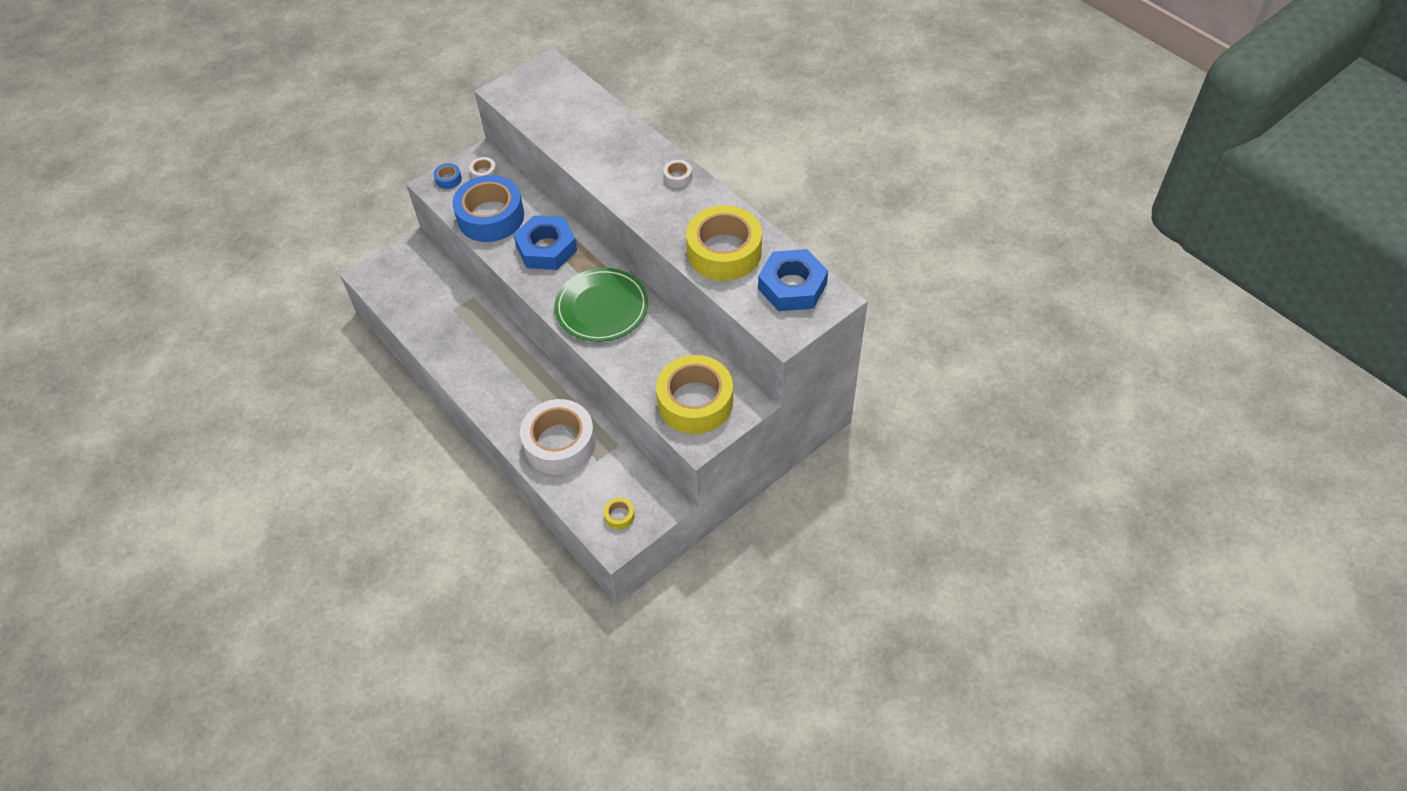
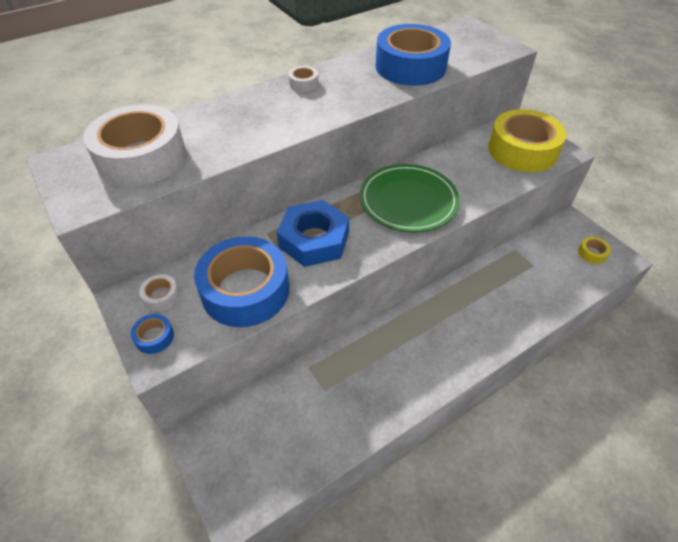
camera: 85 degrees left, 5 degrees down
(559, 443) = (517, 292): white tape -> white tape (141, 157)
(724, 252) = (410, 66): yellow tape -> blue tape
(792, 286) = (454, 40): blue nut -> none

